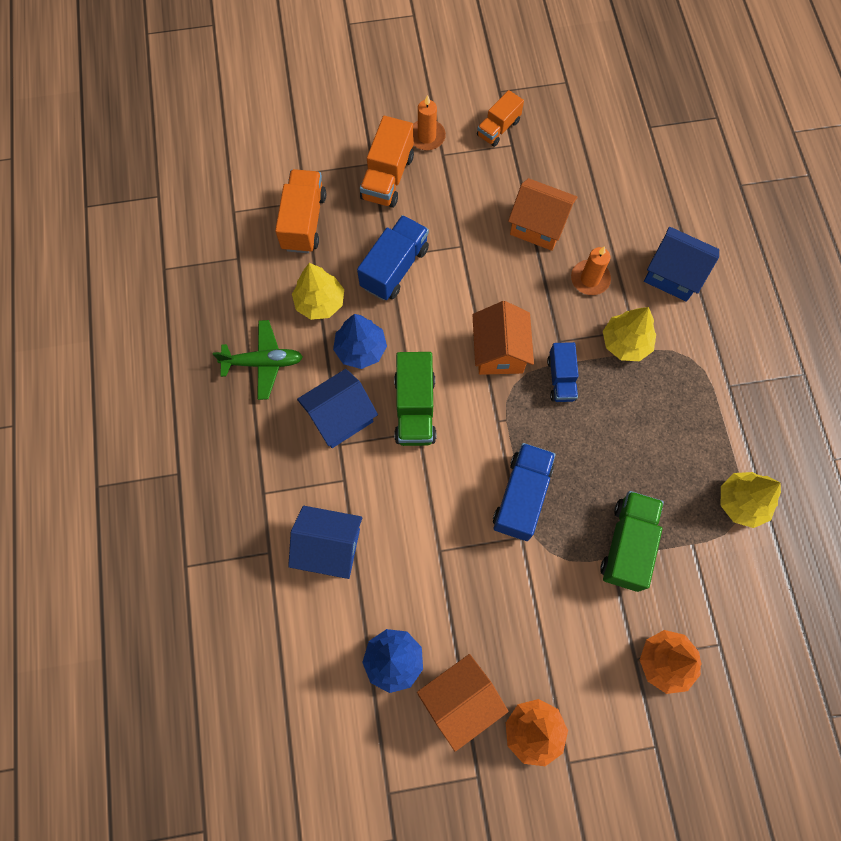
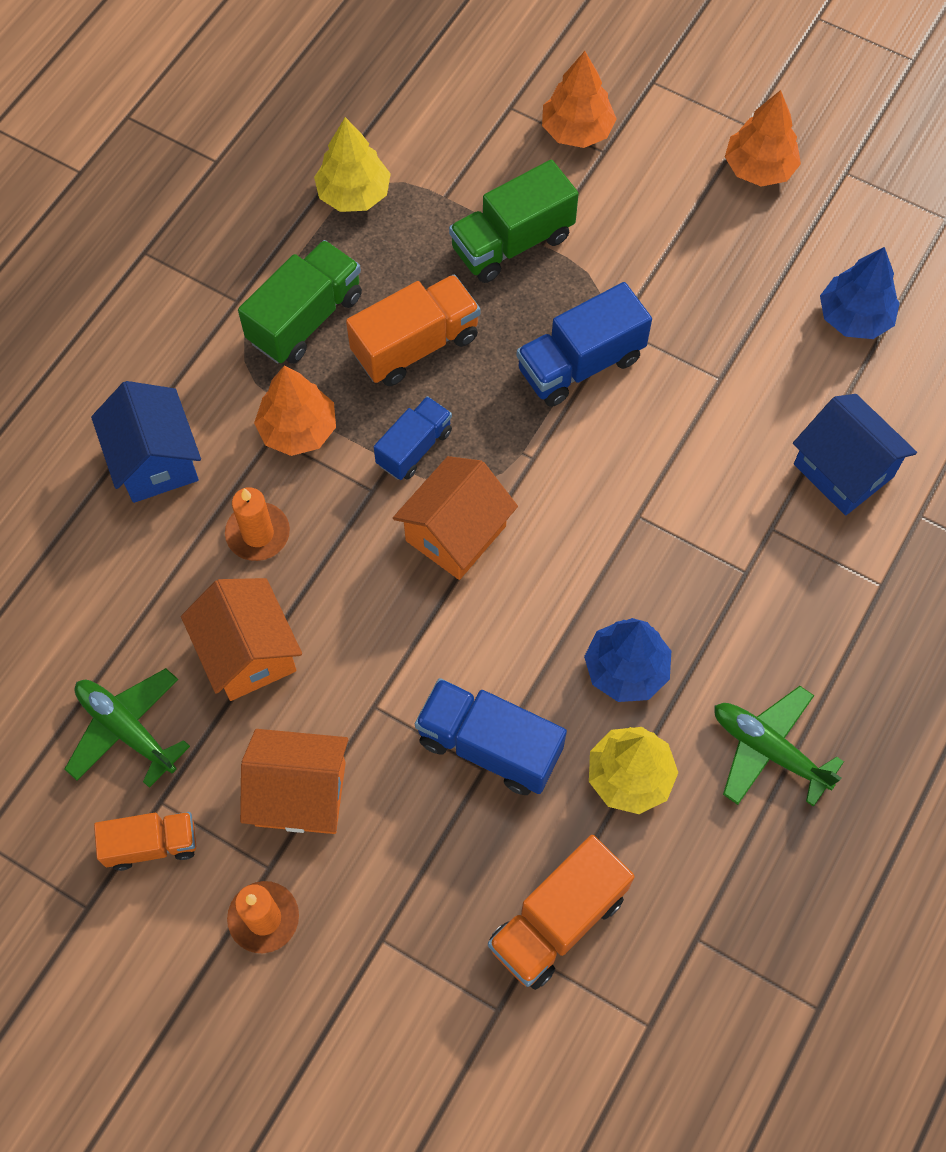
camera: 140 degrees left, 5 degrees down
(340, 417) = (719, 603): blue house -> none
(387, 177) = (379, 896): orange truck -> orange truck (415, 345)
(394, 268) = (489, 746): blue truck -> blue truck turned 45 degrees clockwise
(415, 408) = (619, 545): green truck -> green truck (305, 319)
(460, 700) = (811, 239): orange house -> orange house (300, 794)
(555, 159) = (127, 729): none -> green plane
(625, 343) = (298, 429): yellow tree -> orange tree

